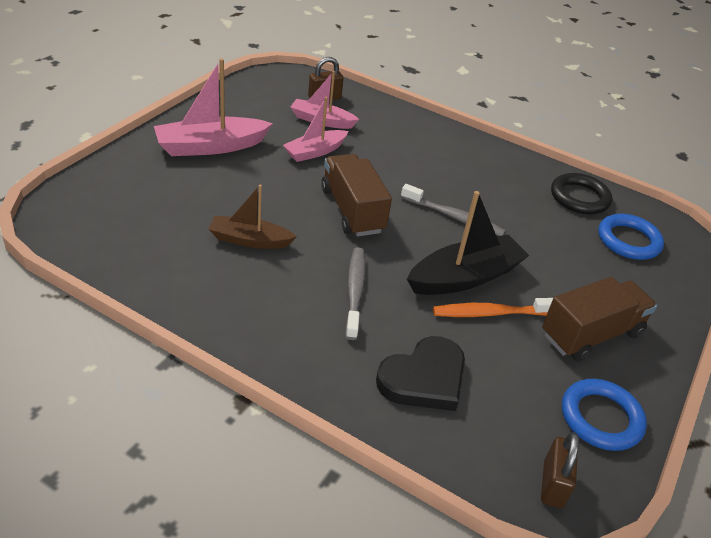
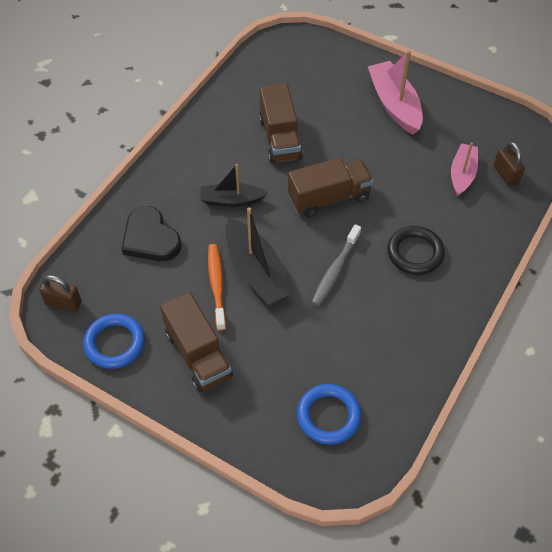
camera: 95 degrees right, 15 degrees up
(249, 240) = (280, 138): brown boat -> brown truck
(315, 152) = (408, 171): pink boat -> none
(355, 292) = (231, 200): grey toothbrush -> black boat
(579, 198) = (392, 384): black ring -> black ring (415, 253)

